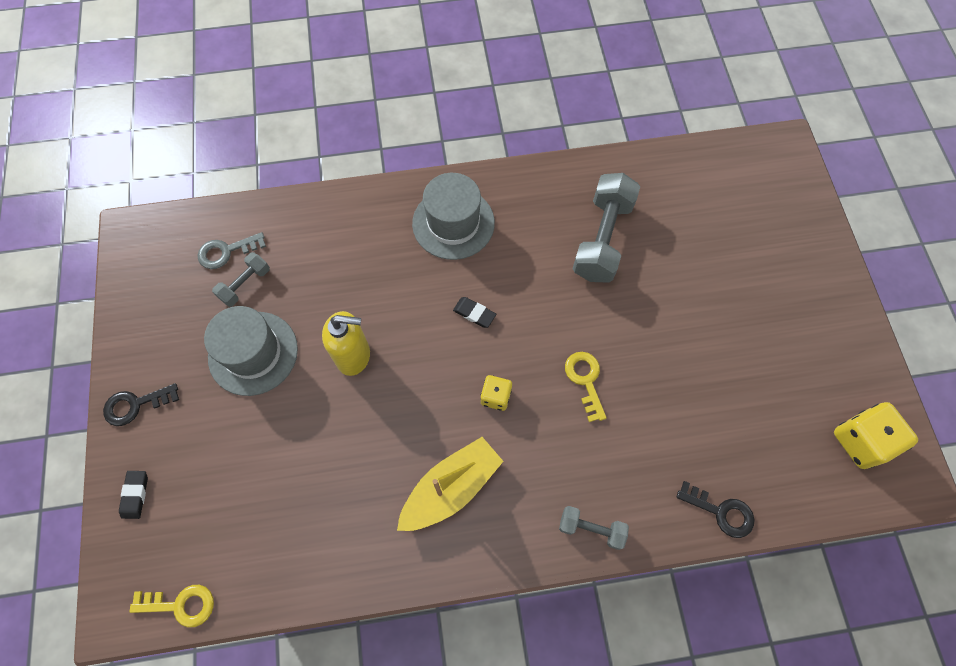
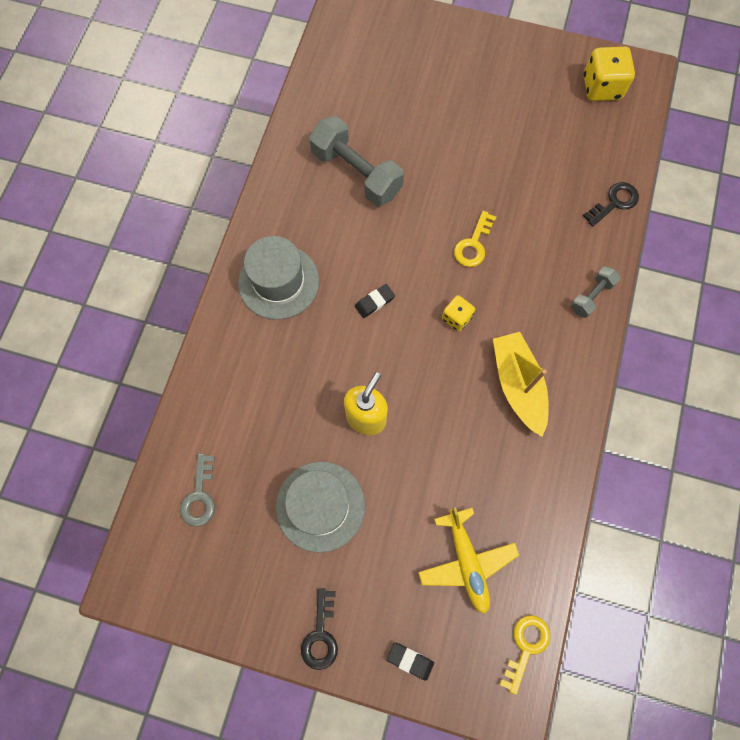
camera: 65 degrees left, 5 degrees up
(245, 284) = (245, 490): grey dumbbell -> none
(246, 510) = (466, 561): none -> yellow plane
(585, 380) = (473, 245): yellow key -> yellow key turned 75 degrees counterclockwise

